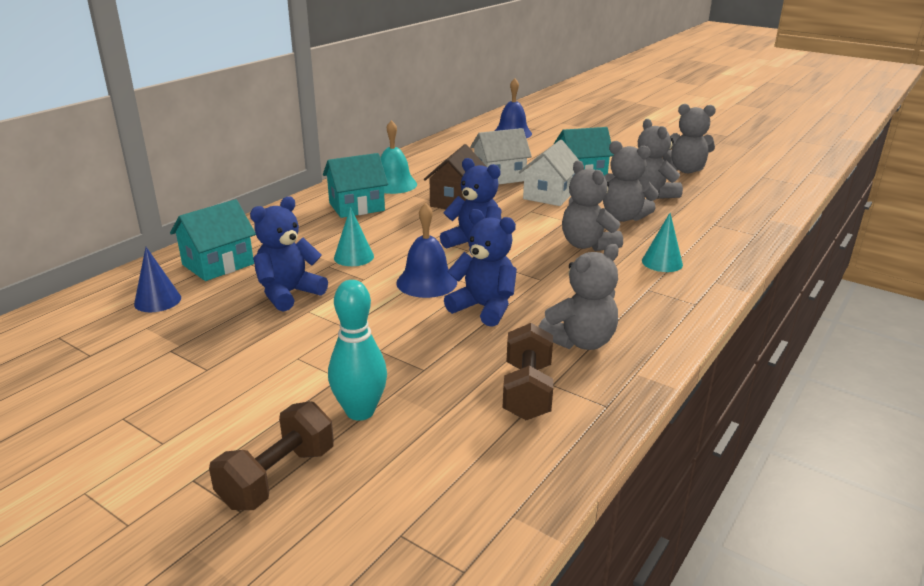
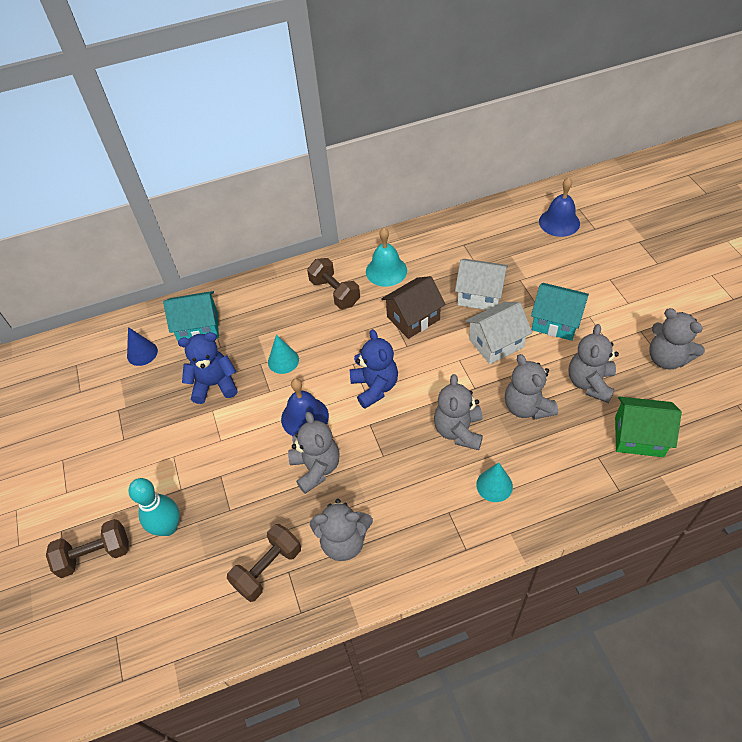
camera: 40 degrees right, 25 degrees up
(356, 207) = (335, 292): turquoise house -> brown dumbbell
(484, 308) = (316, 468): blue teddy bear -> grey teddy bear
(725, 207) = (639, 436): none -> green house

